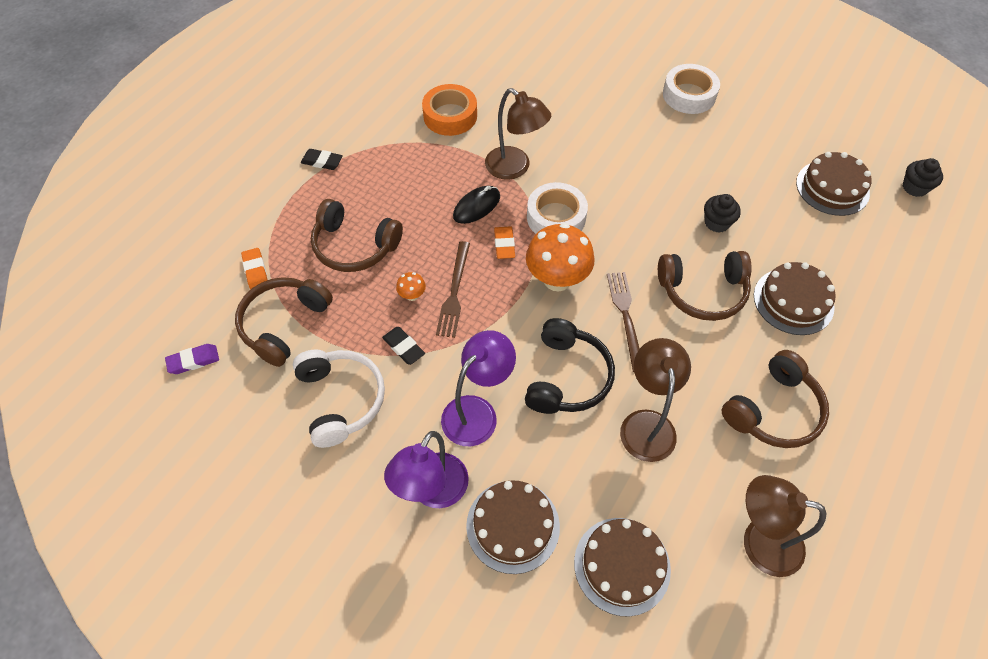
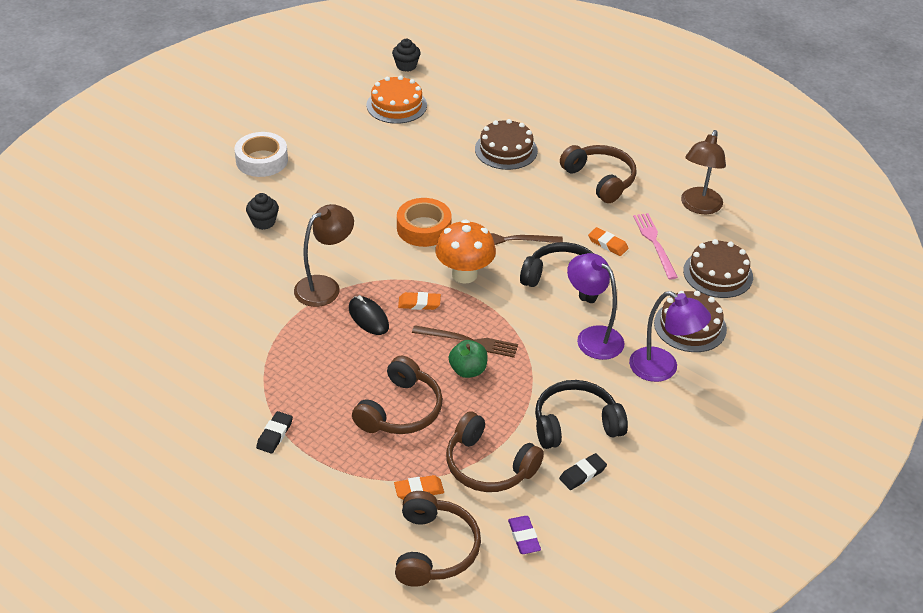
camera: 85 degrees left, 15 degrees down
(341, 400) = (575, 424): white headphones -> black headphones
(403, 347) = (524, 379): black eraser -> black eraser (582, 474)
(412, 295) = (468, 370): orange mushroom -> green apple
(450, 116) = (236, 327): orange tape -> orange tape (424, 228)
(556, 217) = (394, 266): white tape -> none
(646, 423) = (608, 244): brown lamp -> orange eraser
(663, 481) = (654, 243): none -> pink fork
(702, 291) = (490, 194): brown headphones -> brown headphones (434, 549)
(717, 223) = (420, 173): black cupcake -> black cupcake (263, 222)
(832, 188) = (396, 105): brown cake -> orange cake

